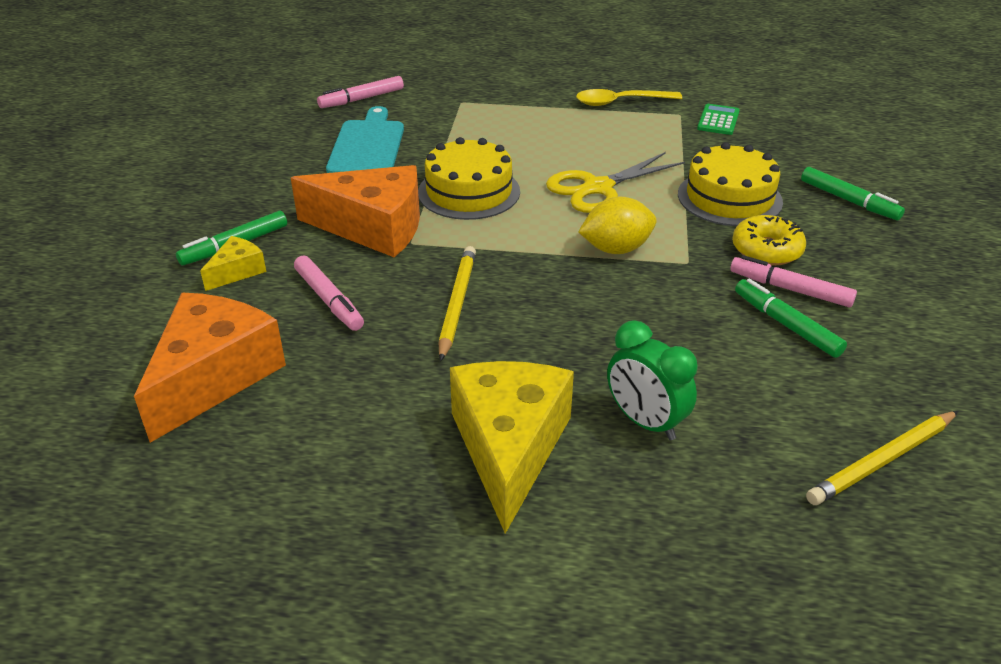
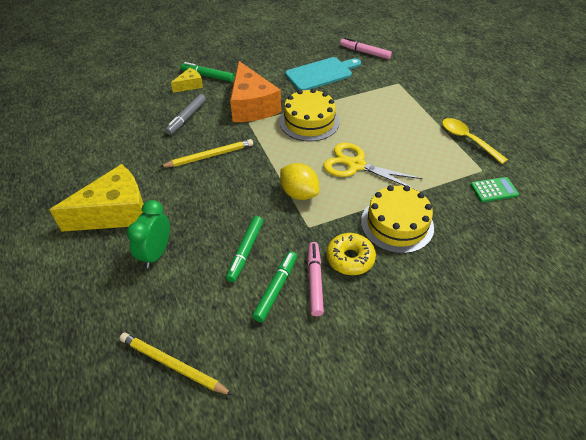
camera: 60 degrees right, 10 degrees up
(214, 376) = (118, 112): orange cheese -> none
(237, 271) = (190, 85): yellow cheese -> yellow cheese turned 45 degrees counterclockwise
(329, 300) = (186, 118): pink marker -> grey marker
(849, 201) = (450, 286): green marker -> green marker (245, 251)

